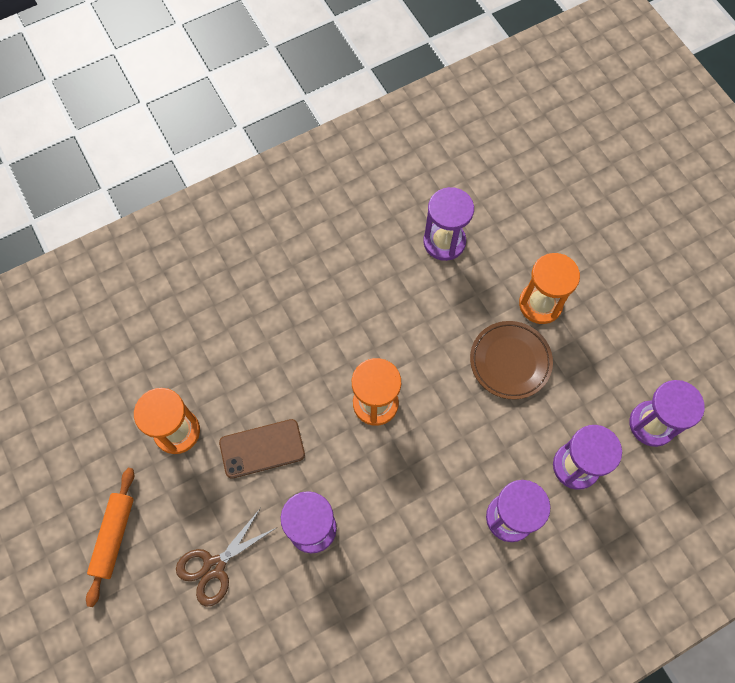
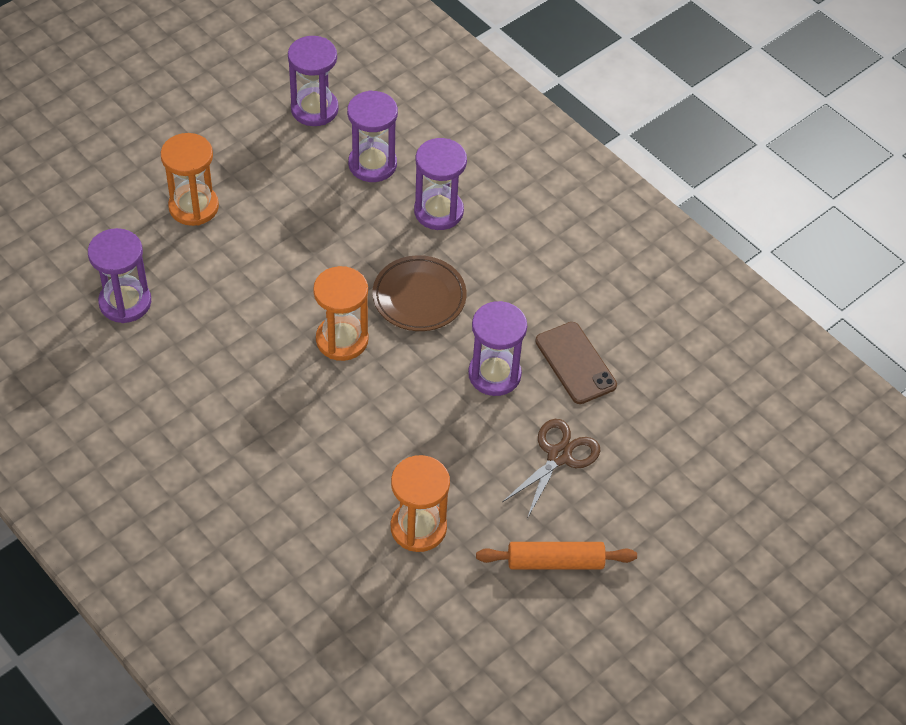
camera: 105 degrees left, 15 degrees down
(214, 566) = (559, 456): brown scissors -> brown scissors turned 90 degrees counterclockwise
(262, 448) = (419, 437): brown phone -> brown phone (575, 363)
(510, 361) = (268, 227): brown plate -> brown plate (419, 297)

